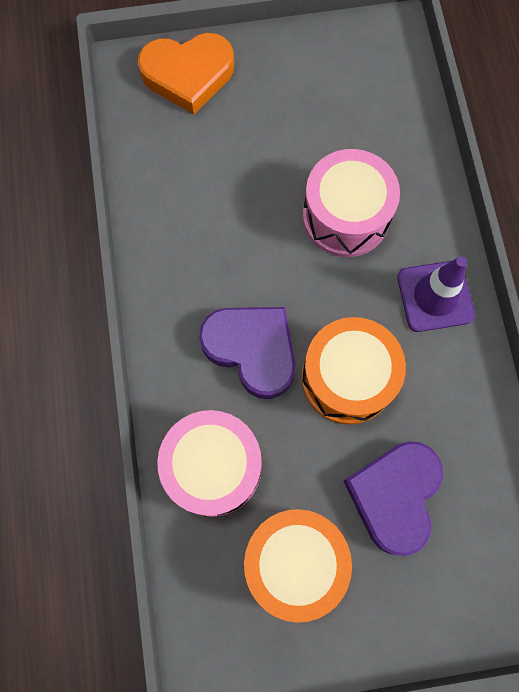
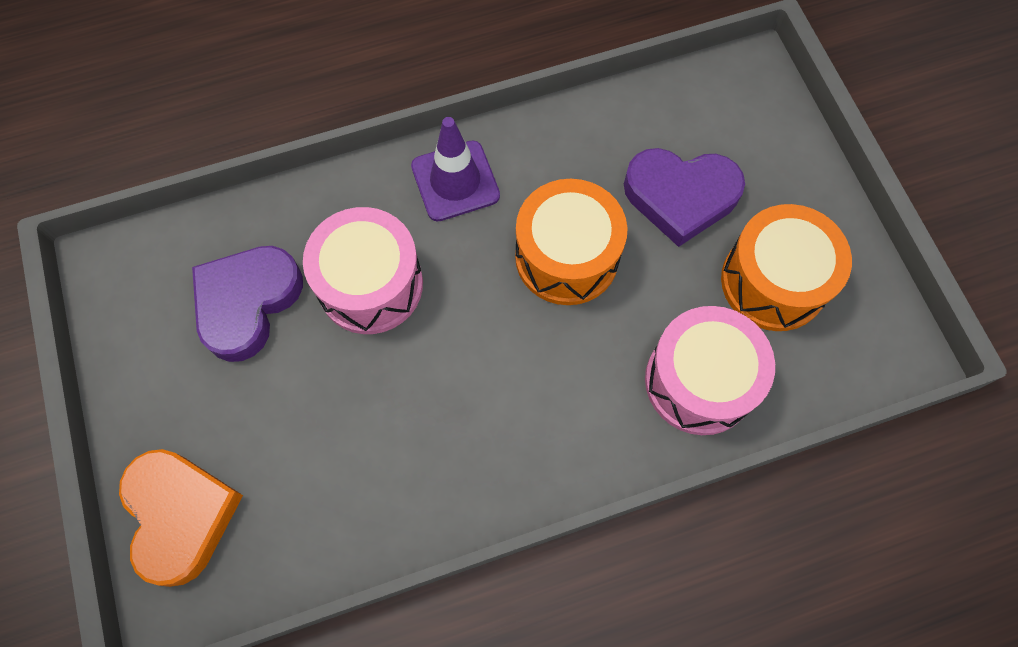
camera: 100 degrees left, 5 degrees down
(252, 350) = (555, 363): purple heart -> purple heart (247, 303)

